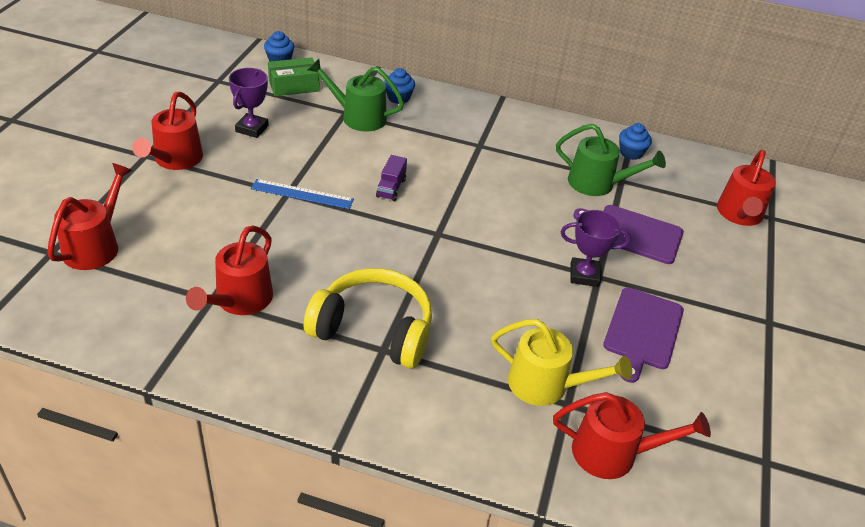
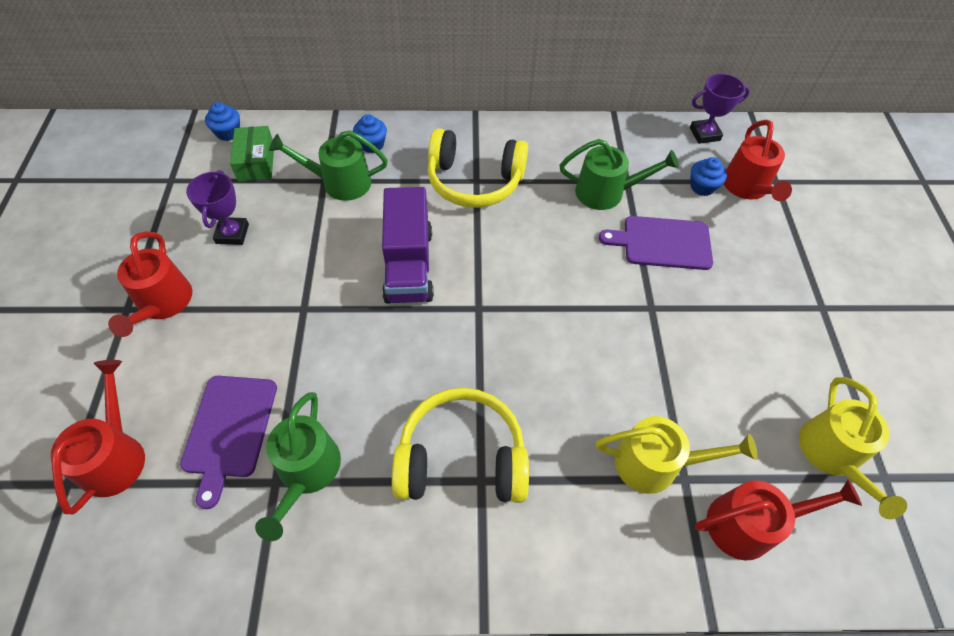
camera: 15 degrees left, 15 degrees up
(239, 301) = (307, 472): red watering can -> green watering can
(294, 86) = (256, 162): green box -> green box turned 60 degrees counterclockwise
(302, 194) = (319, 304): blue ruler -> none
(391, 188) = (409, 265): purple truck -> purple truck, size x2.16
(478, 145) = (474, 181): none -> yellow headphones
(584, 275) = (637, 311): purple trophy -> purple trophy (704, 134)
(631, 153) = (622, 144): blue cupcake -> blue cupcake (702, 187)
(642, 331) = (717, 361): purple cutting board -> purple cutting board (229, 430)
(721, 430) = (832, 455): none -> yellow watering can

